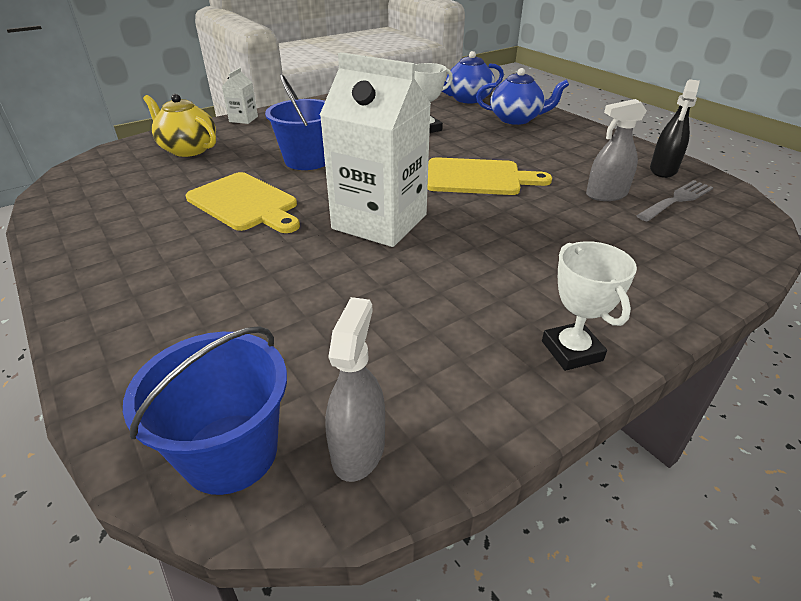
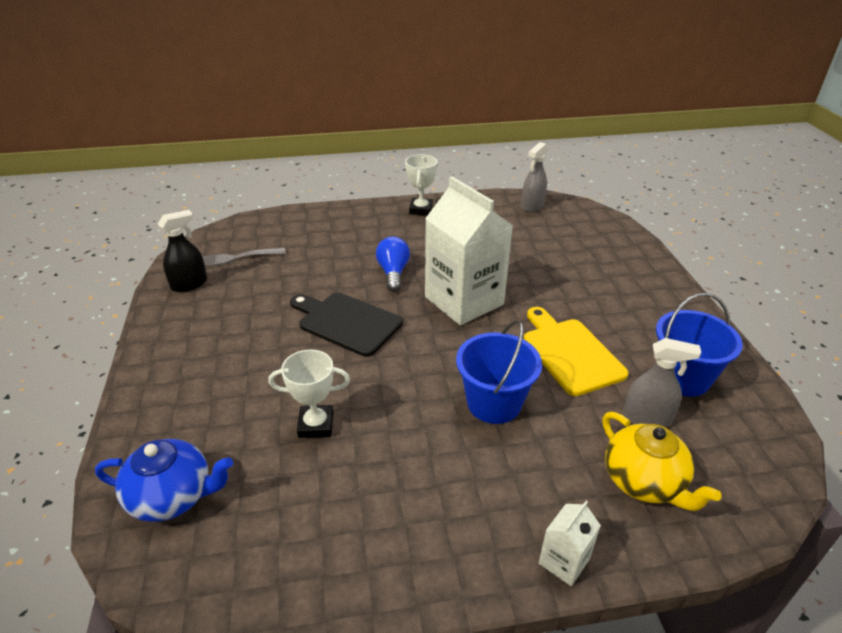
camera: 155 degrees left, 0 degrees up
(230, 452) = (581, 216): blue bucket -> blue bucket (682, 377)
(477, 177) = (347, 322): yellow cutting board -> black cutting board
(488, 230) = (393, 273): none -> blue light bulb
(516, 119) = (187, 408): blue teapot -> none
(606, 195) = (274, 276): grey spray bottle -> grey spray bottle (647, 418)

